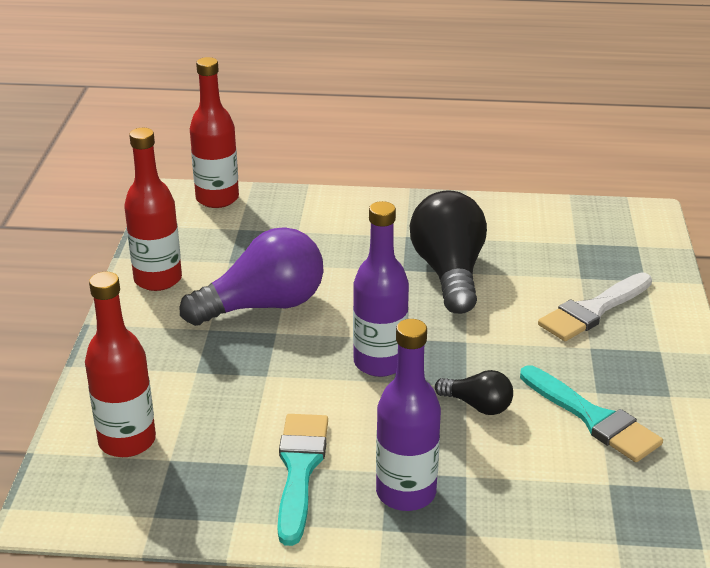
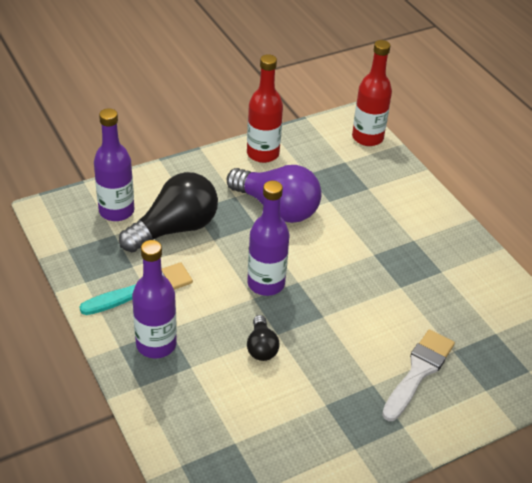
camera: 55 degrees right, 10 degrees up
(127, 441) = (116, 211): red bottle -> purple bottle
(449, 272) = (391, 278): black light bulb -> black light bulb (175, 229)
(593, 310) = (418, 371): white brush -> white brush turned 105 degrees clockwise
(593, 418) = (295, 412): turquoise brush -> none

